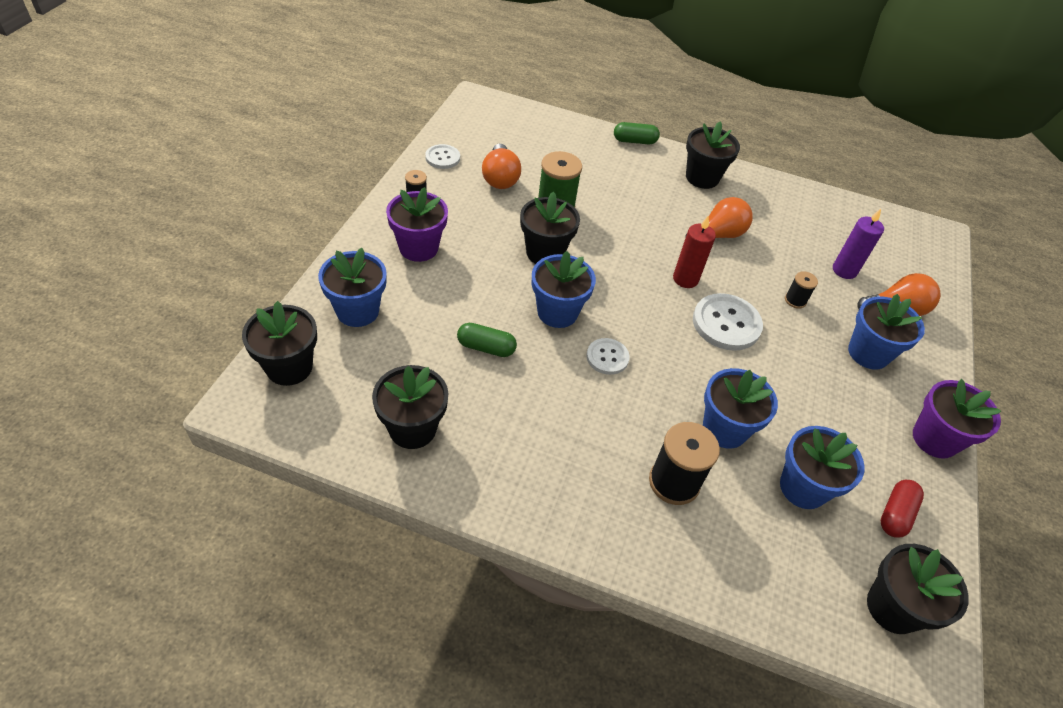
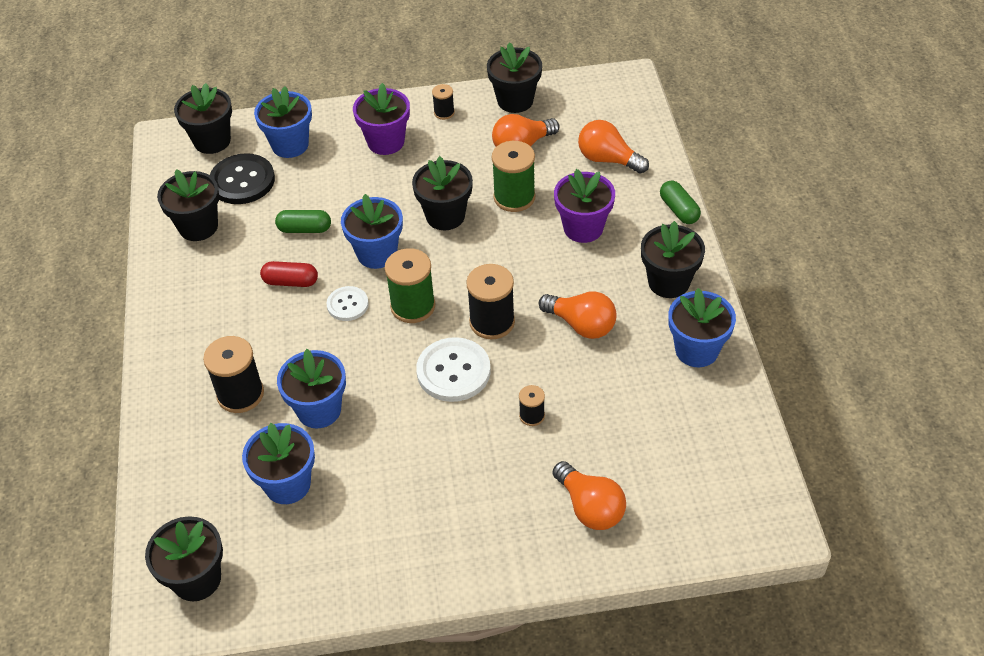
camera: 70 degrees right, 0 degrees up
(375, 367) = (242, 181): none -> black button
(442, 158) = (515, 100): white button -> black flower pot
(486, 347) = (304, 229): green capsule -> green capsule turned 75 degrees counterclockwise
(555, 146) = (608, 159): none -> orange light bulb
(637, 316) = (413, 306): none -> green spool
(685, 279) = (492, 322): red candle -> black spool
(844, 270) = (618, 446): purple candle -> none
(868, 353) = (499, 496): blue flower pot -> blue flower pot (696, 350)
(895, 514) = (299, 562): red capsule -> red capsule (290, 282)
(934, 439) = (414, 578): purple flower pot -> purple flower pot (583, 228)

